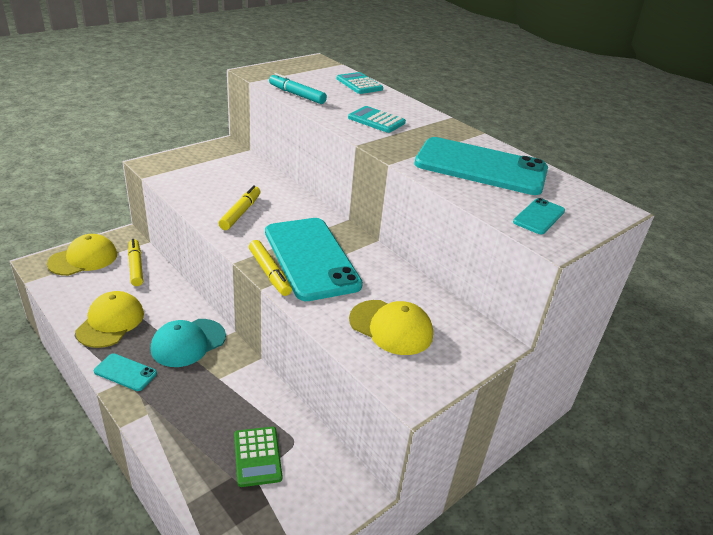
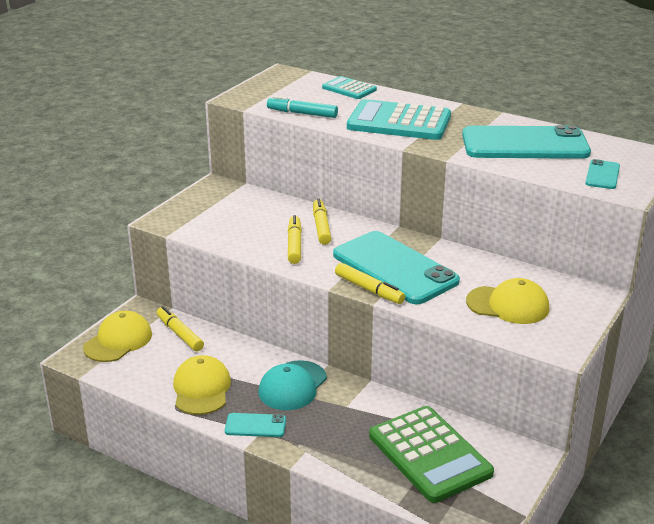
camera: 15 degrees left, 5 degrees down
(257, 456) = (429, 454): green calculator -> green calculator, size x1.86
(278, 202) = (321, 227): none -> yellow marker
(376, 120) = (399, 122): turquoise calculator -> turquoise calculator, size x1.86

